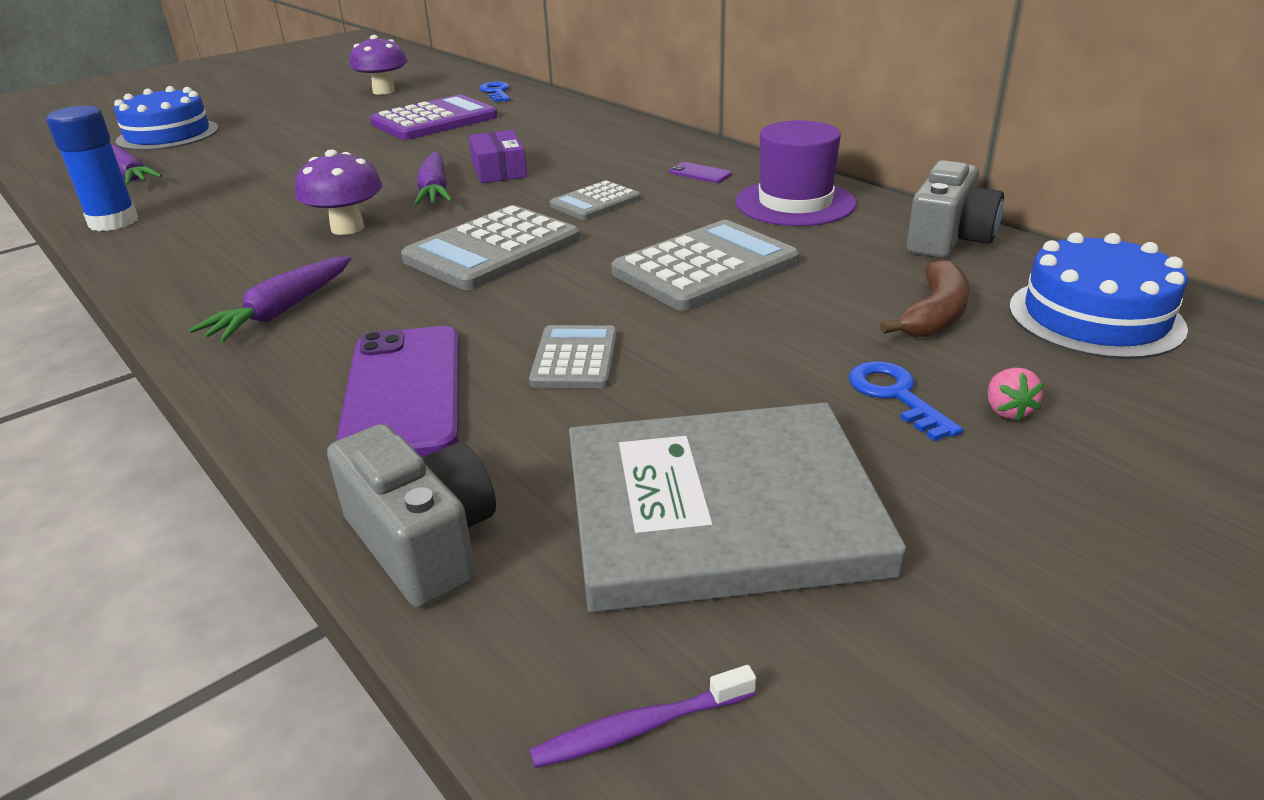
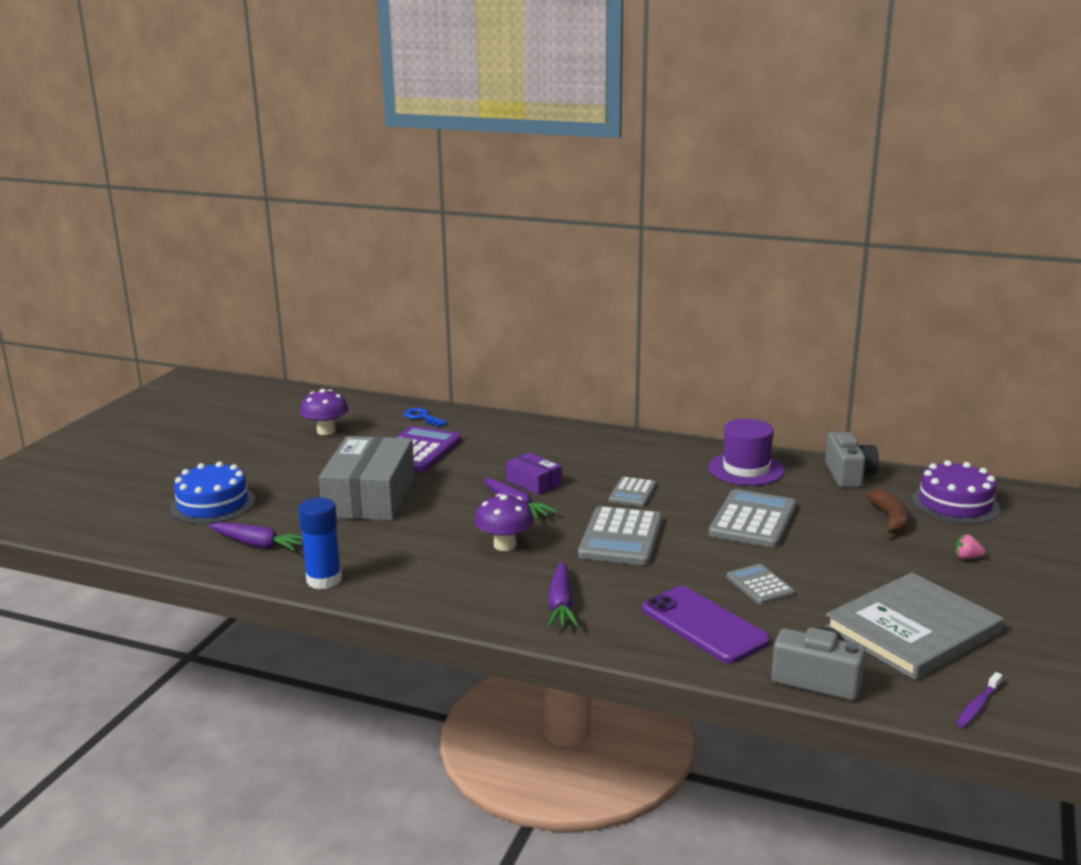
camera: 30 degrees left, 10 degrees down
(310, 153) = (370, 496): none -> grey box
(700, 173) = (665, 459): purple phone -> none
(896, 396) = (919, 563): blue key -> none
(1007, 411) = (967, 557): pink strawberry -> pink strawberry turned 135 degrees clockwise
(1095, 317) = (955, 504): blue cake -> purple cake

